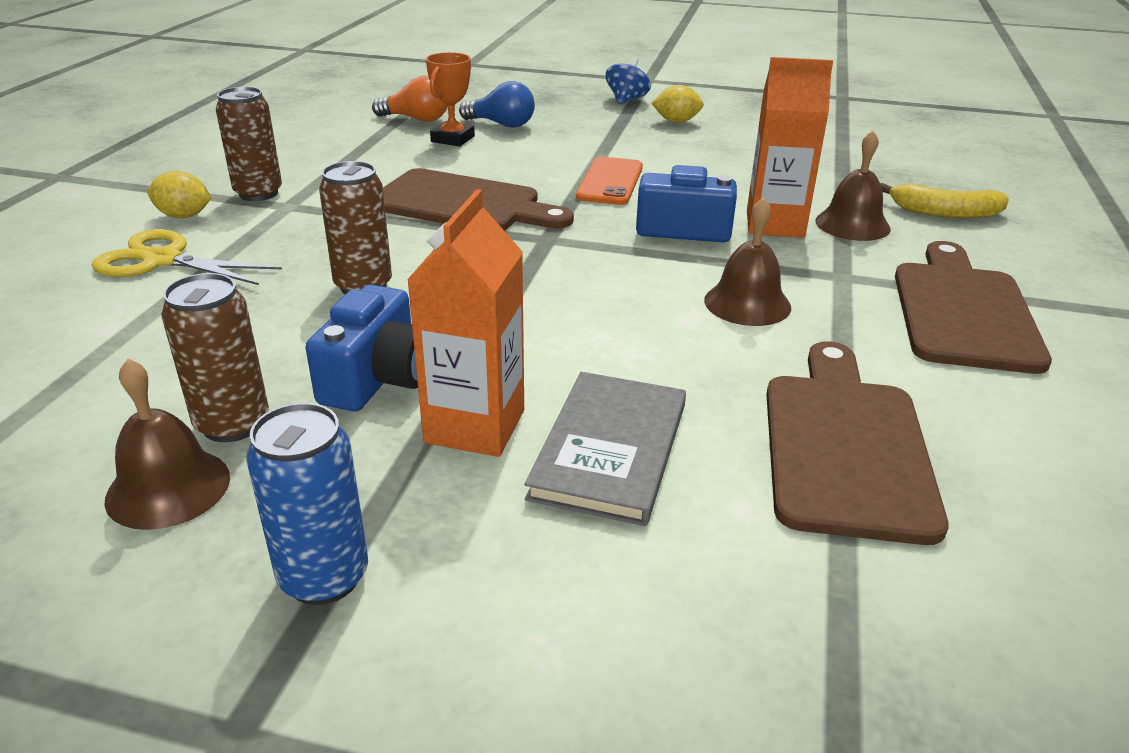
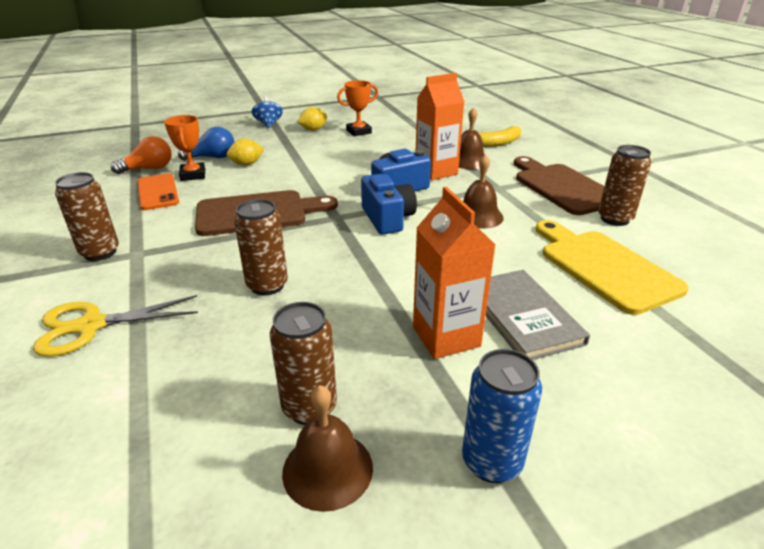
camera: 35 degrees left, 0 degrees up
(184, 216) = (60, 289): yellow lemon -> yellow lemon (247, 164)
(378, 379) = (357, 336): blue camera -> blue camera (387, 219)
(610, 182) = (325, 174): orange phone -> orange phone (158, 192)
(738, 139) = (359, 132): none -> orange trophy
(845, 446) = (604, 267): brown cutting board -> yellow cutting board
(986, 389) = (614, 219): none -> brown can

